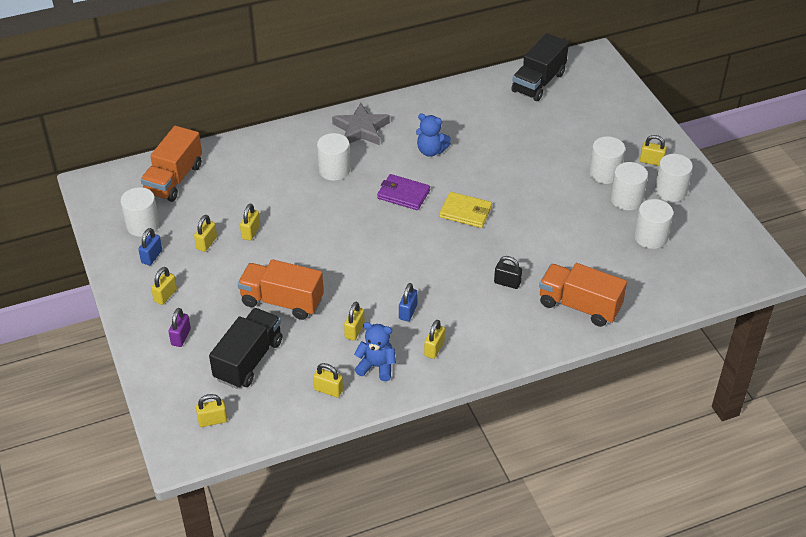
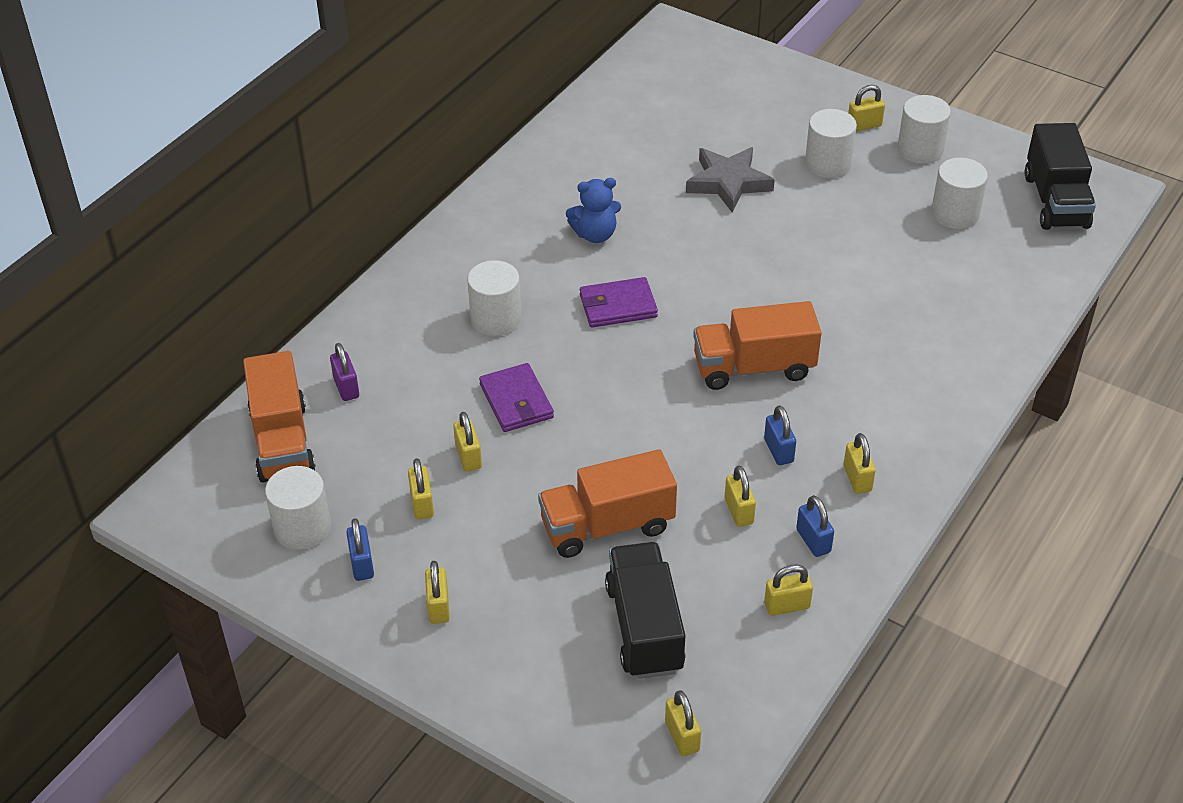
camera: 35 degrees left, 0 degrees up
(181, 337) = (520, 650): purple padlock -> purple padlock (346, 387)
(212, 420) = (682, 736): yellow padlock -> yellow padlock turned 60 degrees counterclockwise
(301, 217) = (516, 401): none -> purple wallet
(361, 129) = (476, 249): grey star -> grey star (728, 183)
(376, 366) = (813, 541): blue teddy bear -> blue padlock
(465, 212) = (717, 290): yellow wallet -> none
(507, 283) = (856, 351): black padlock -> none
(538, 82) = (638, 90): black truck -> black truck (1055, 201)
(579, 306) = (963, 335): orange truck -> orange truck (754, 367)
(626, 199) = (883, 183): white cylinder -> none

